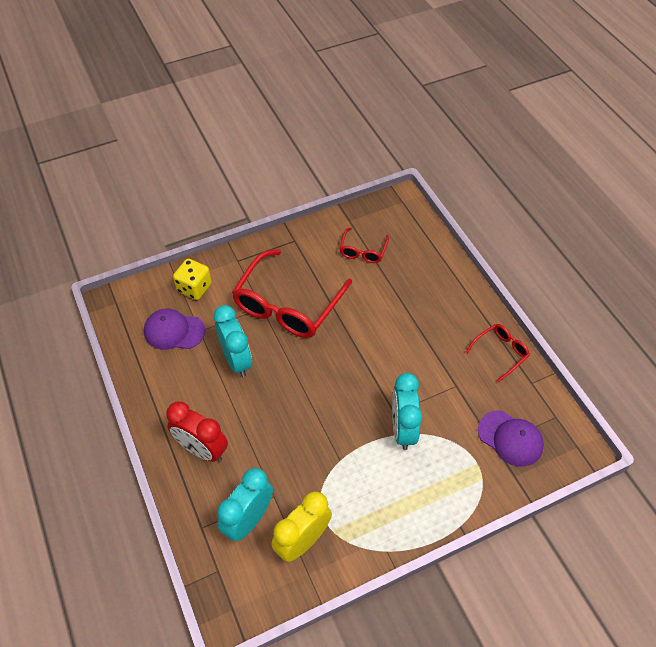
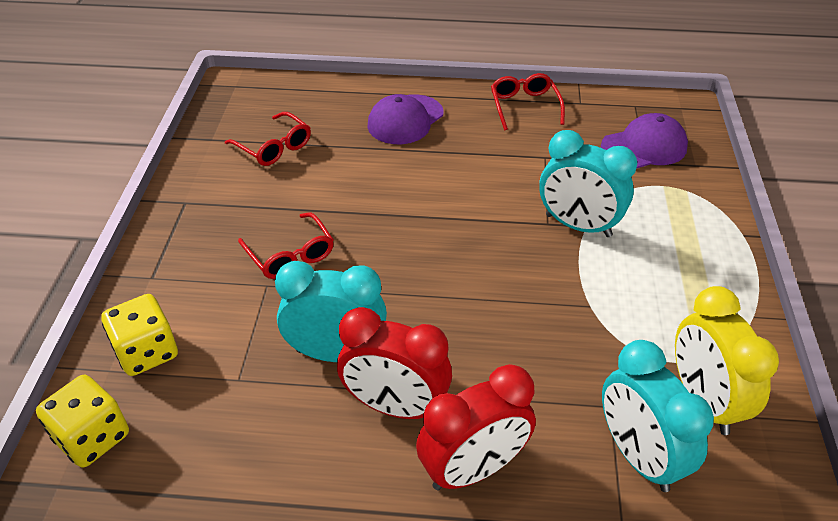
camera: 60 degrees left, 10 degrees down
(142, 299) = (92, 437): none -> yellow dice
(174, 331) = (206, 416): purple cap -> purple cap (405, 120)
(219, 400) = (395, 406): none -> red clock
(287, 306) = (291, 255): red glasses -> red glasses, size x0.48

